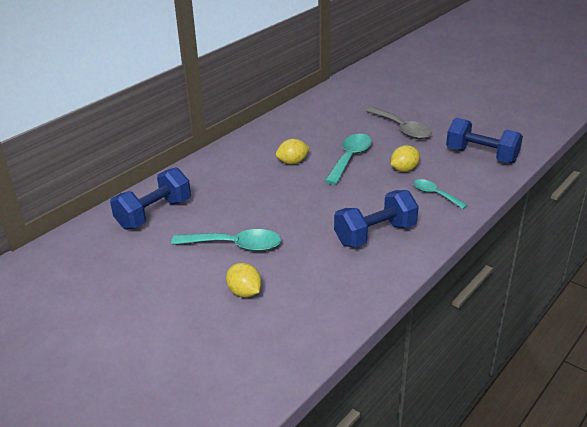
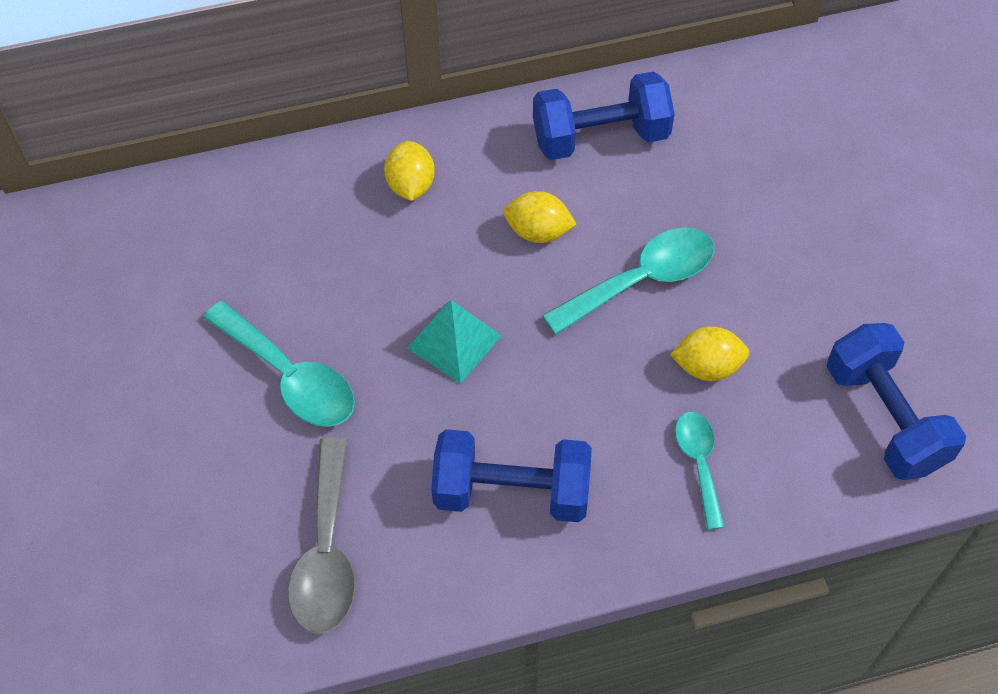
camera: 35 degrees right, 25 degrees up
(154, 214) = (235, 230): blue dumbbell -> blue dumbbell (600, 137)
(244, 292) = (225, 485): yellow lemon -> yellow lemon (411, 185)
(296, 204) = (454, 341): none -> turquoise pyramid
(402, 129) = (810, 255): grey spoon -> grey spoon (326, 552)

